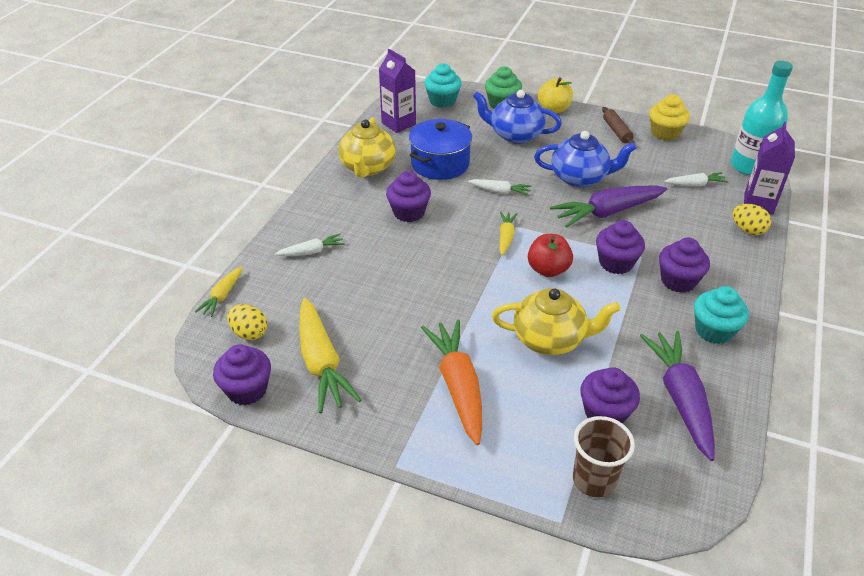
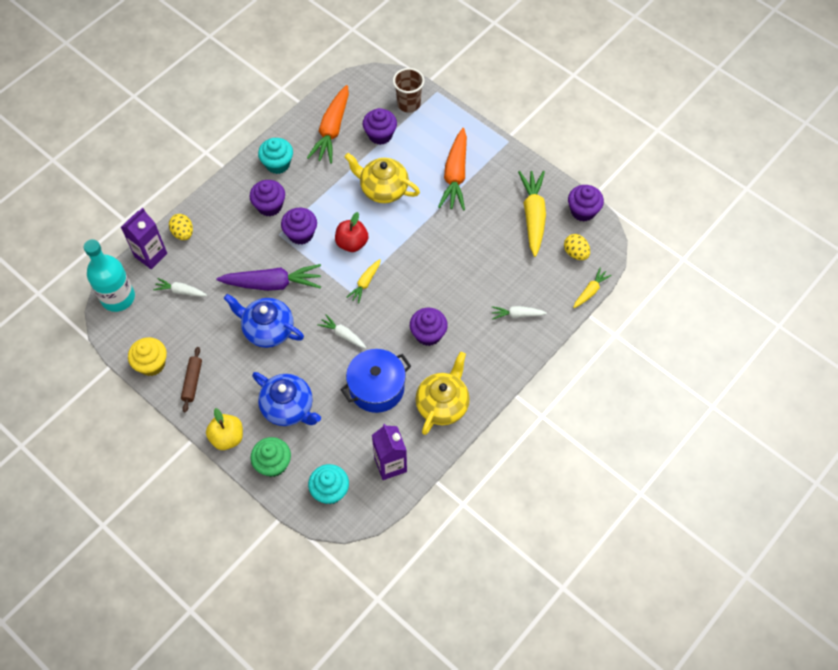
camera: 160 degrees left, 20 degrees up
(680, 398) = (332, 130): purple carrot -> orange carrot

